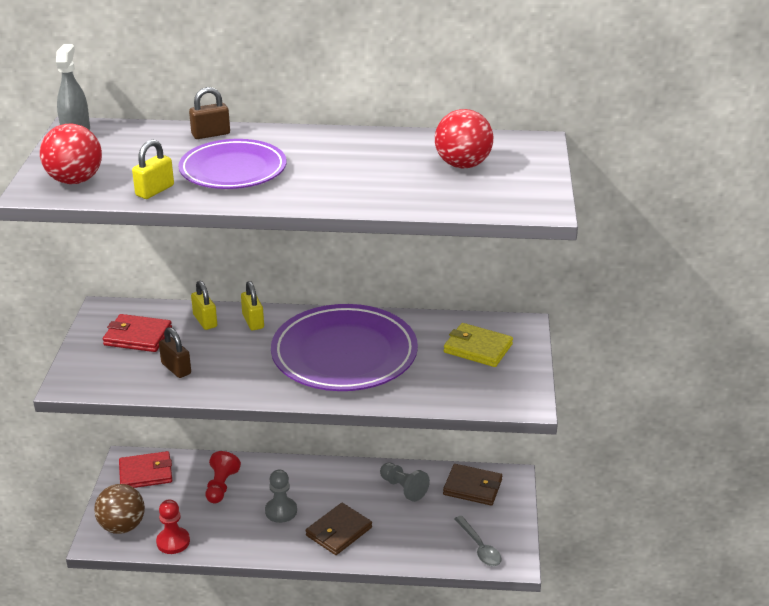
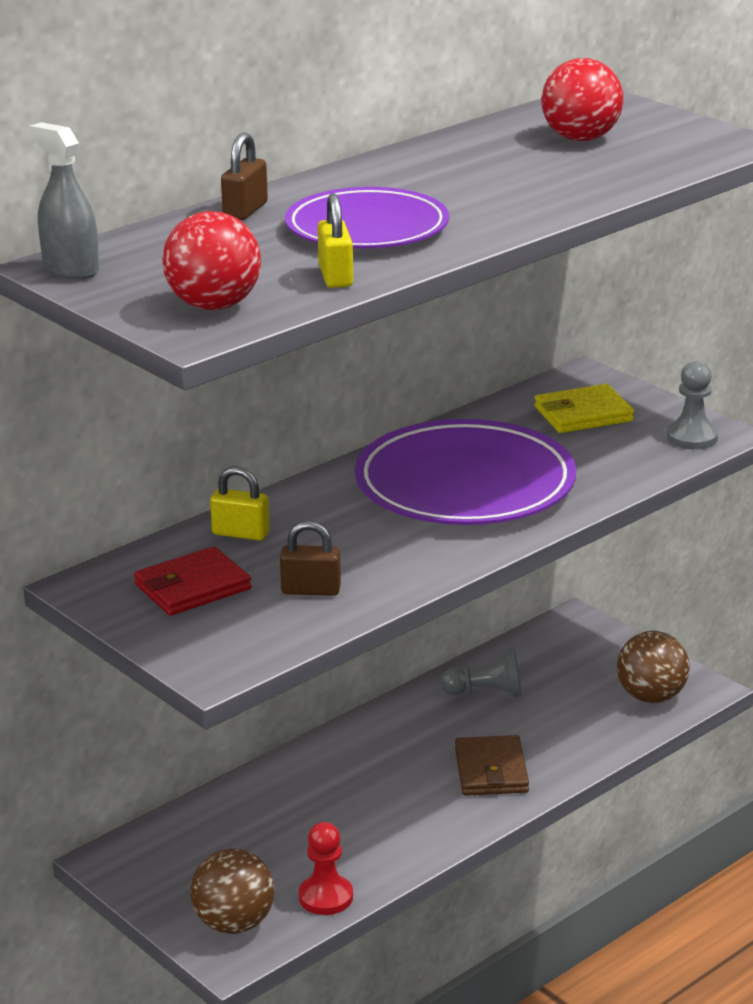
camera: 45 degrees left, 5 degrees down
(146, 473) = (159, 857): red wallet -> none
(221, 486) = (280, 812): red pawn -> none
(253, 321) = (299, 506): yellow padlock -> none
(281, 511) = (394, 792): grey pawn -> grey pawn (692, 437)
(472, 487) = (553, 650): brown wallet -> none
(479, 547) = (651, 697): grey spoon -> brown ball

